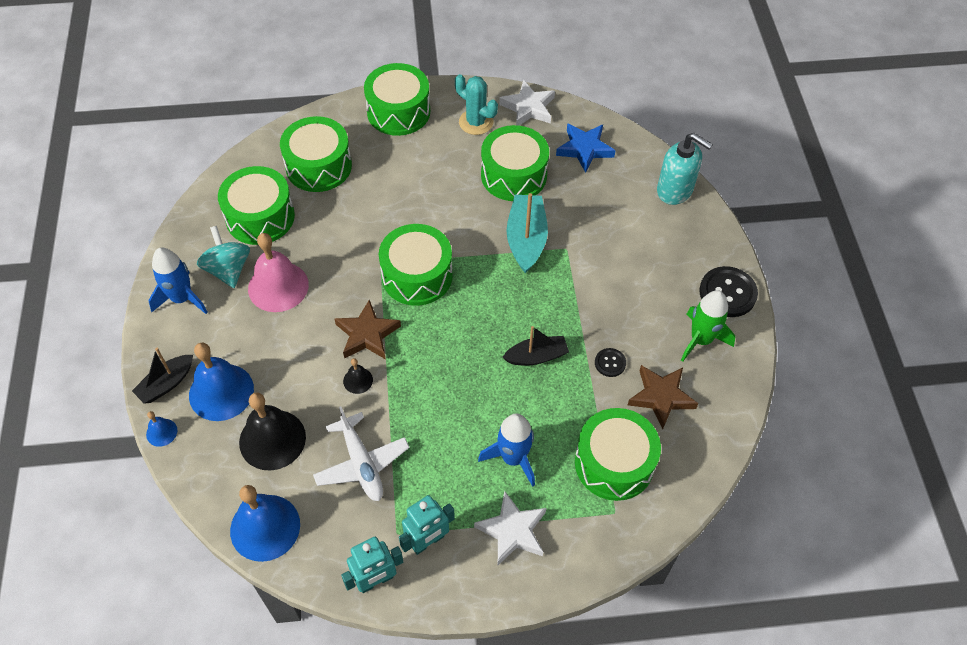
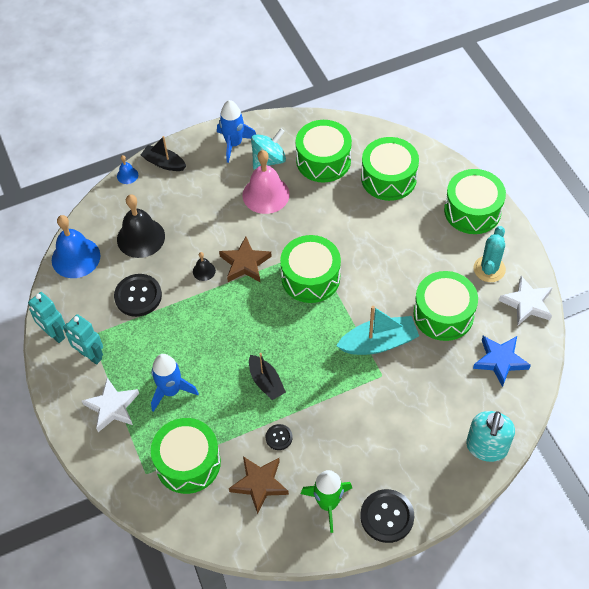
camera: 75 degrees right, 0 degrees up
(221, 392) = (168, 195): blue bell -> none
(362, 463) = (138, 296): white plane -> black button

